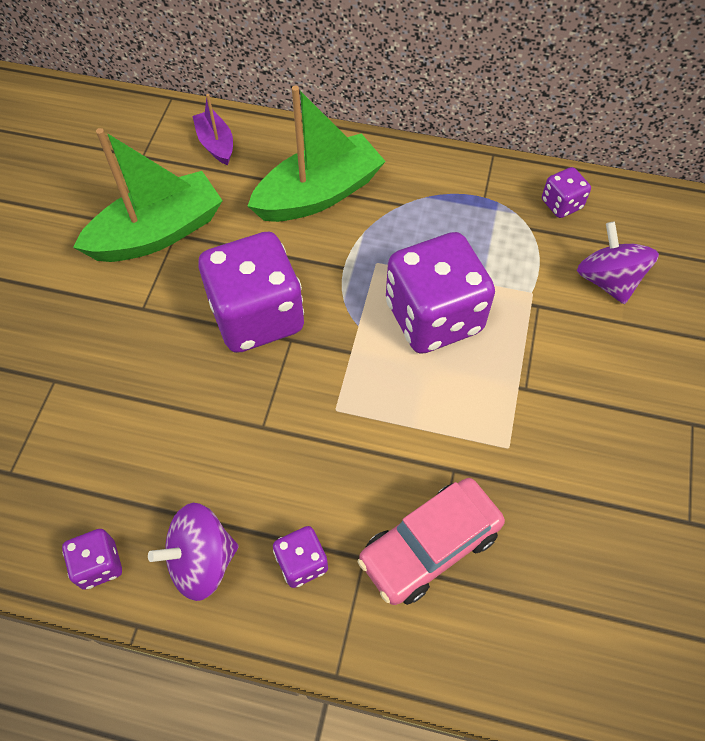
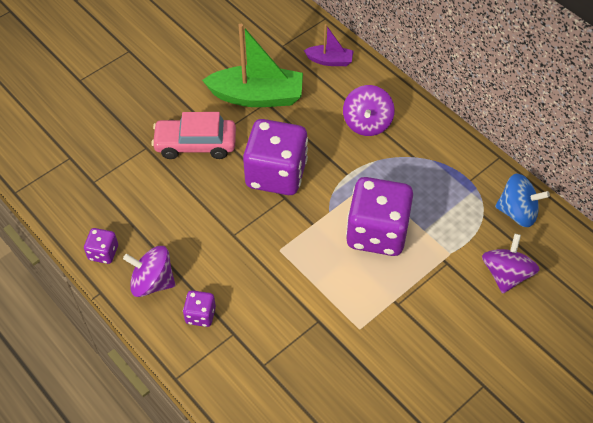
camera: 35 degrees right, 5 degrees down
(216, 144) = (330, 60): purple boat -> purple boat turned 90 degrees clockwise
(318, 194) = (367, 123): green boat -> purple spinning top
(429, 546) = (272, 350): pink car -> pink car (195, 144)
(561, 204) = (517, 212): purple dice -> blue spinning top

